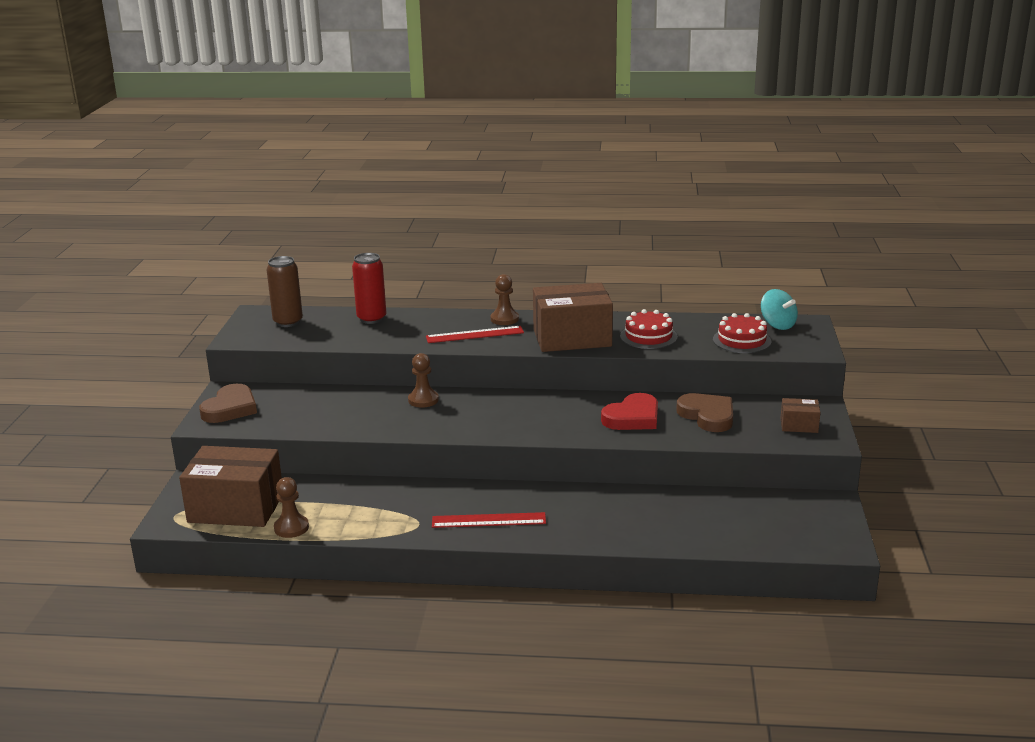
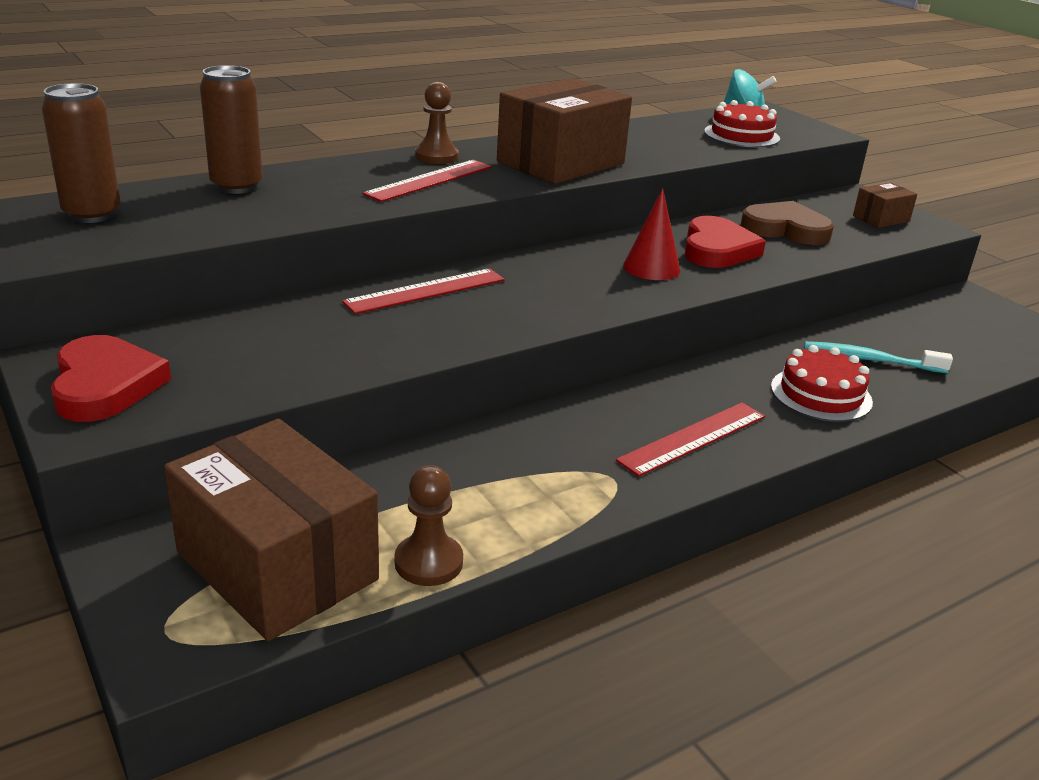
camera: 40 degrees left, 5 degrees up
(230, 408) = (105, 385): brown heart -> red heart
(236, 508) = (277, 566): brown box -> brown box turned 75 degrees clockwise
(371, 319) = (237, 186): red can -> brown can
(423, 400) = (426, 291): brown pawn -> red ruler
(569, 418) = (651, 267): none -> red cone
(648, 336) = (642, 147): red cake -> red cake (821, 394)
(671, 516) = (870, 360): none -> turquoise toothbrush

